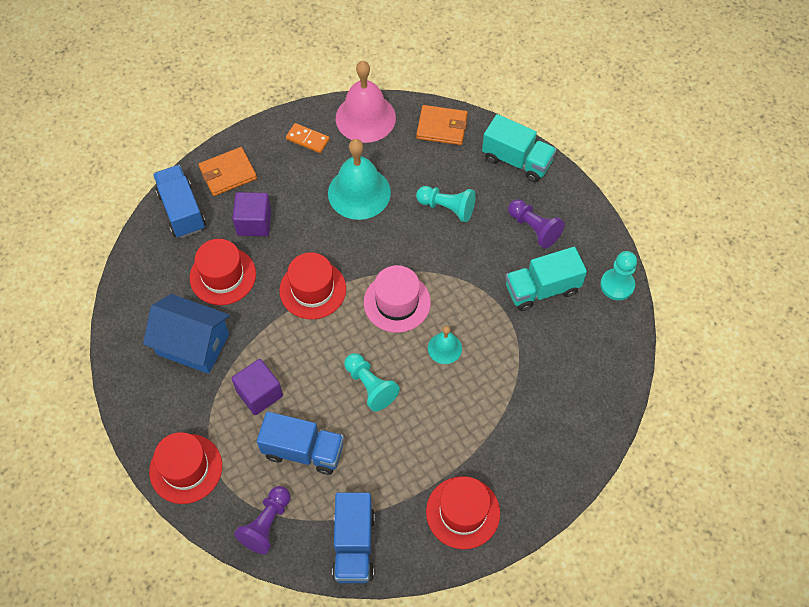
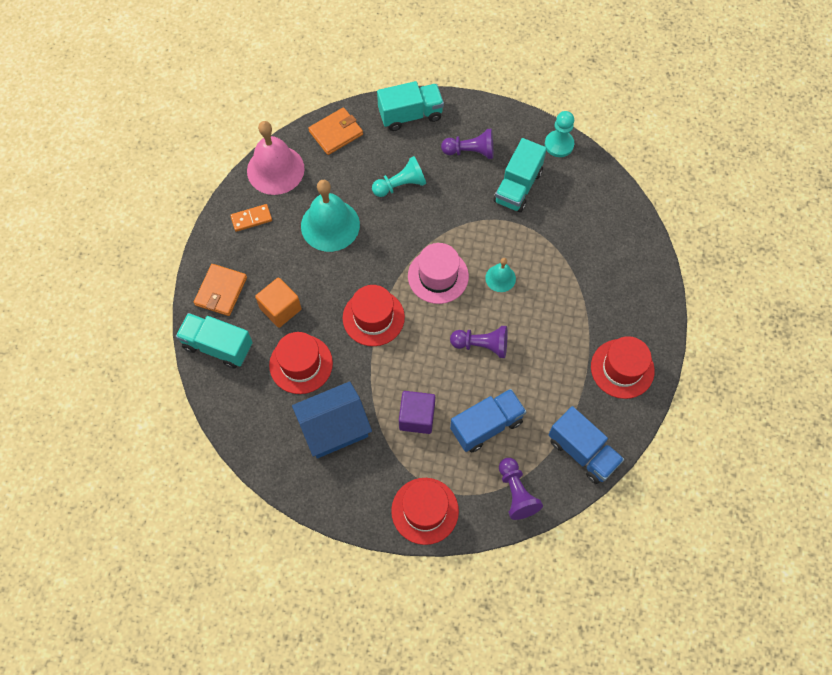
camera: 45 degrees left, 5 degrees up
(182, 211) = (218, 346): blue truck -> turquoise truck
(254, 223) = (280, 309): purple cube -> orange cube
(370, 386) = (481, 345): turquoise pawn -> purple pawn

